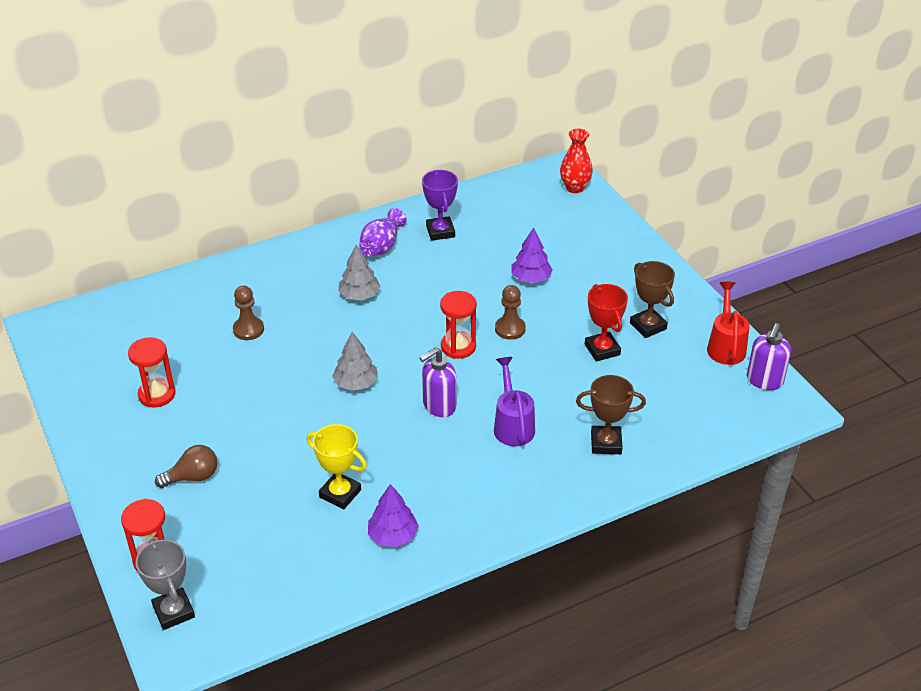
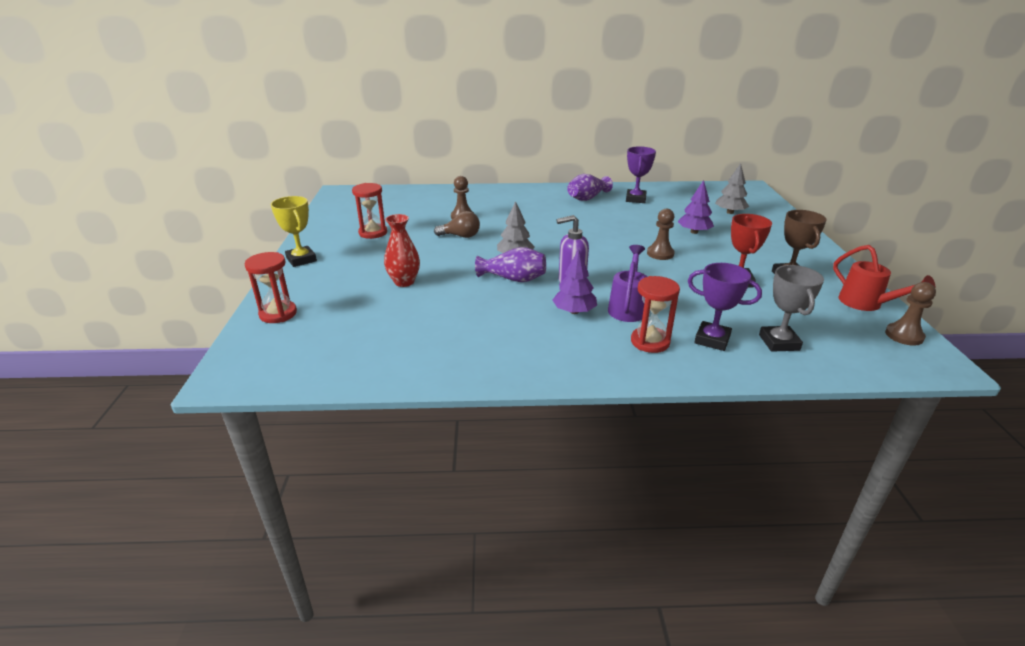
camera: 25 degrees right, 10 degrees down
(173, 611) = (257, 348): grey trophy -> grey trophy (779, 342)
(193, 477) = (353, 277): brown light bulb -> brown light bulb (461, 236)
(340, 493) = (450, 313): yellow trophy -> yellow trophy (301, 259)
(359, 295) = (553, 216): grey tree -> grey tree (730, 212)
(375, 421) = (513, 279): none -> purple vase
(393, 536) = (471, 350): purple tree -> purple tree (574, 311)
(458, 347) = (610, 254): red hourglass -> red hourglass (650, 342)
(575, 188) = (755, 196): red vase -> red vase (404, 282)
(606, 443) = (712, 340): brown trophy -> purple trophy
(725, 346) = (866, 304): red watering can -> red watering can turned 120 degrees clockwise
(764, 381) = (904, 335): purple soap dispenser -> brown pawn

